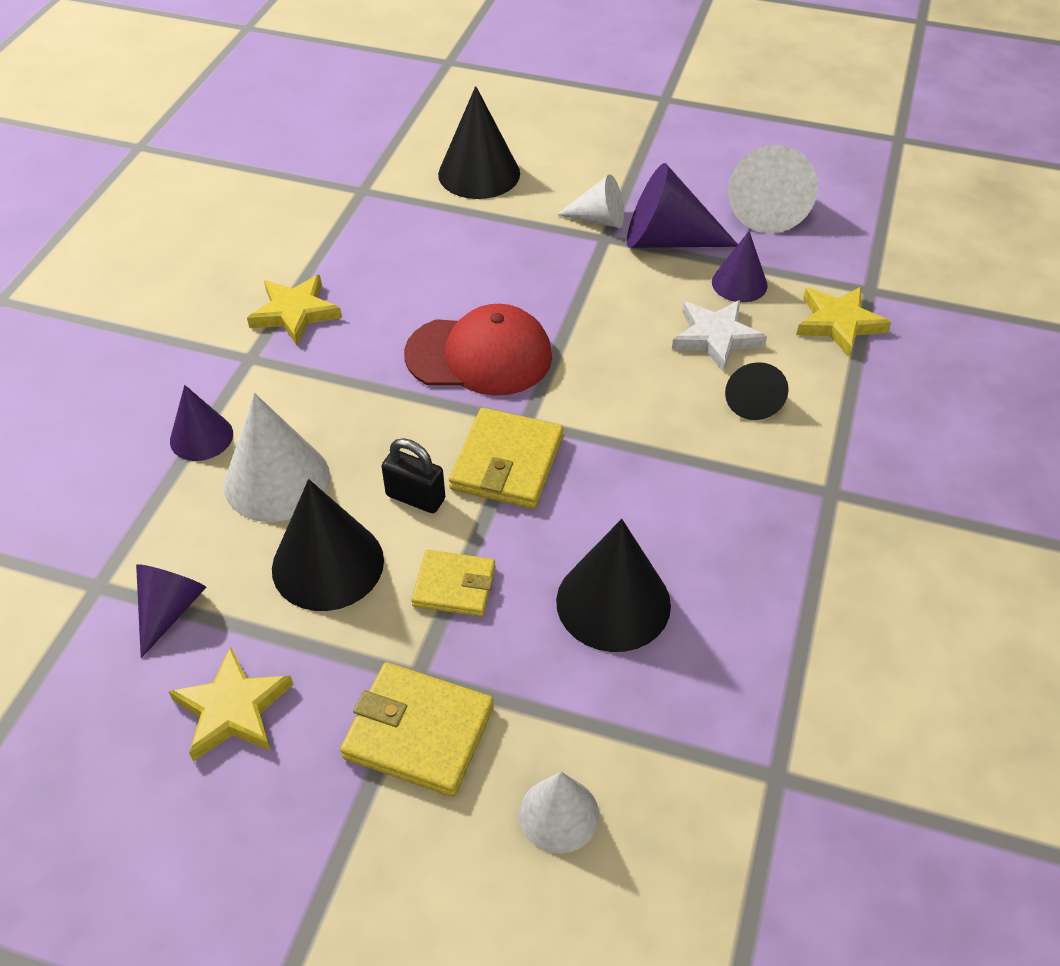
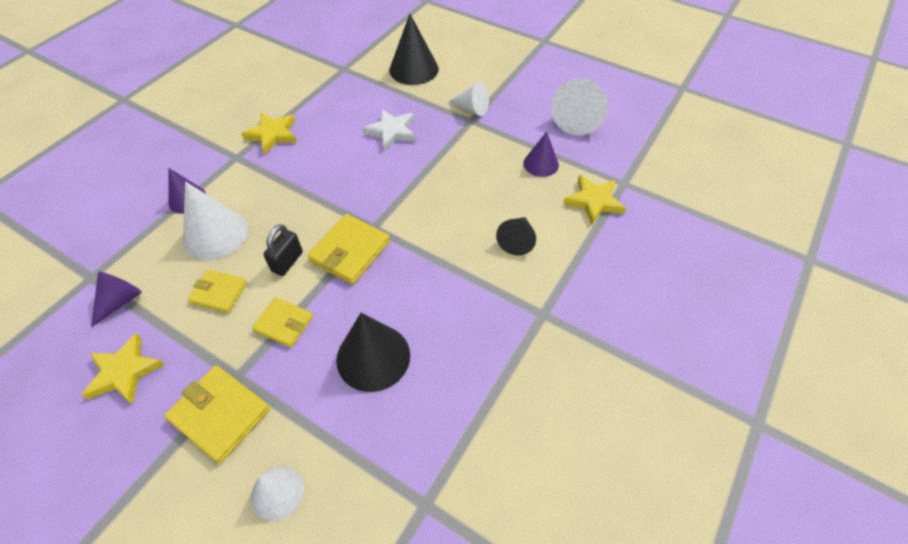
camera: 15 degrees right, 5 degrees up
(328, 564) = (219, 292): black cone -> yellow wallet
(415, 497) = (287, 262): black padlock -> black padlock turned 75 degrees clockwise
(479, 356) = (364, 180): red cap -> none
(667, 240) = (508, 128): purple cone -> none
(716, 337) = (511, 196): white star -> white star (391, 132)

